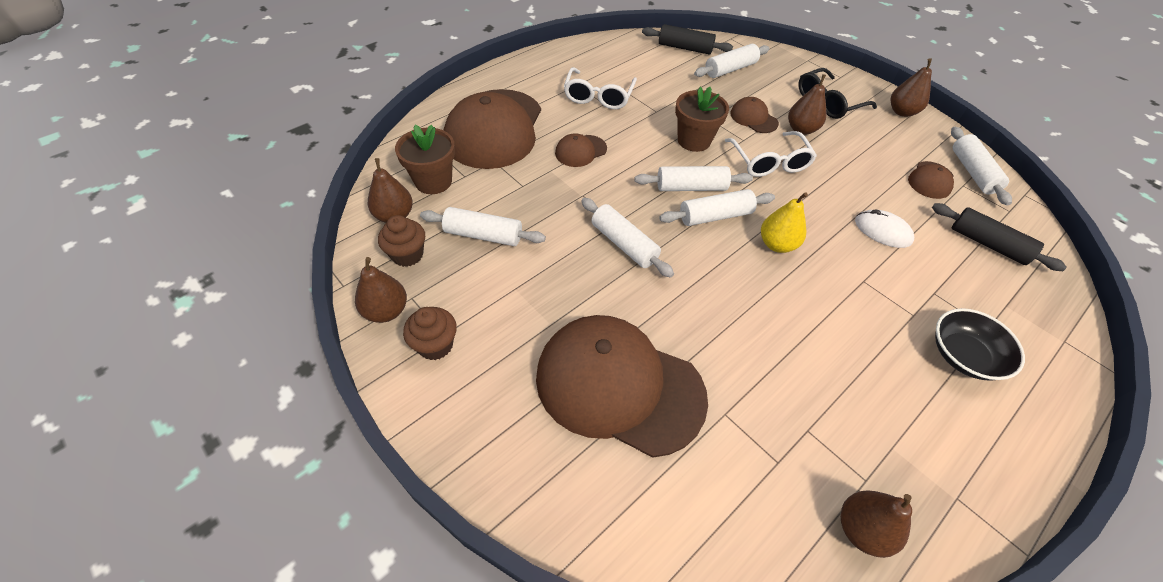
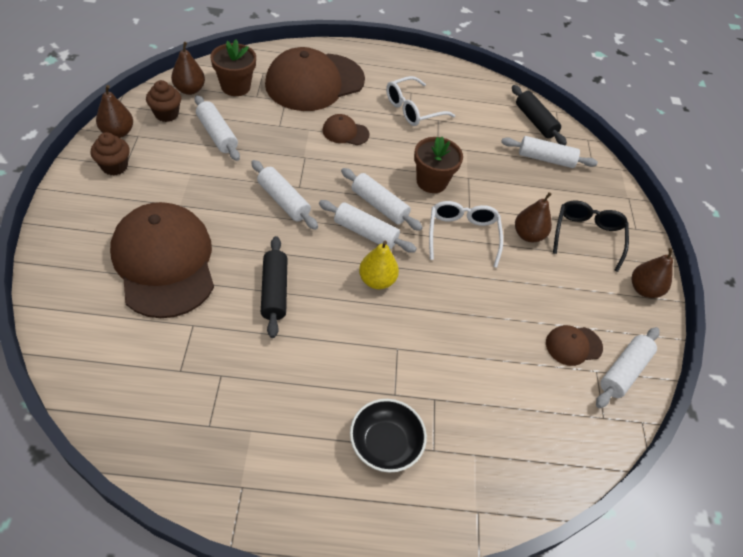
camera: 40 degrees right, 0 degrees up
(624, 244) = (283, 201): white rolling pin -> white rolling pin turned 45 degrees counterclockwise
(753, 118) = (503, 201): brown cap -> none
(769, 162) = (462, 235): white glasses -> white glasses turned 150 degrees clockwise
(828, 102) = (587, 236): black glasses -> black glasses turned 90 degrees clockwise
(861, 529) = (167, 439): brown pear -> none
(882, 231) = (467, 337): white mouse -> none
(988, 244) = (537, 416): black rolling pin -> black rolling pin (274, 291)

